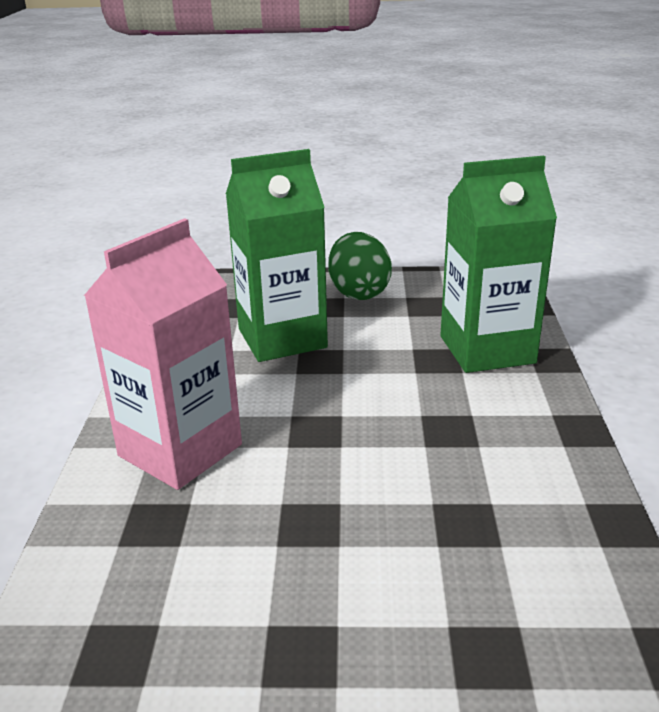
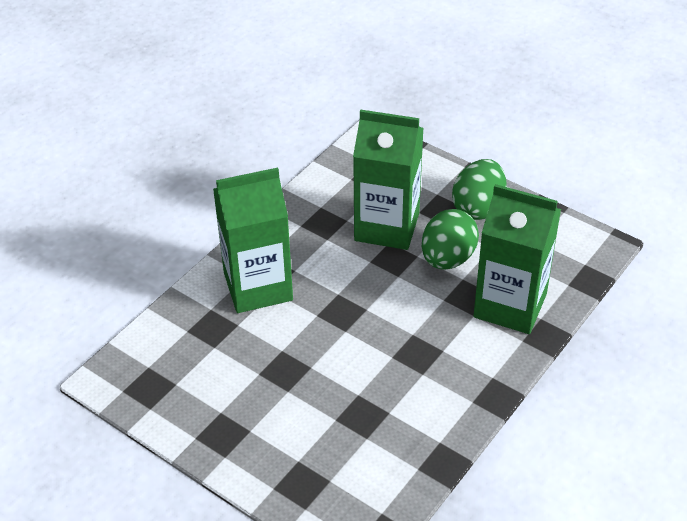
camera: 35 degrees right, 15 degrees up
(180, 450) = (258, 287): pink carton -> green carton
(378, 339) = (447, 259): none -> green egg

